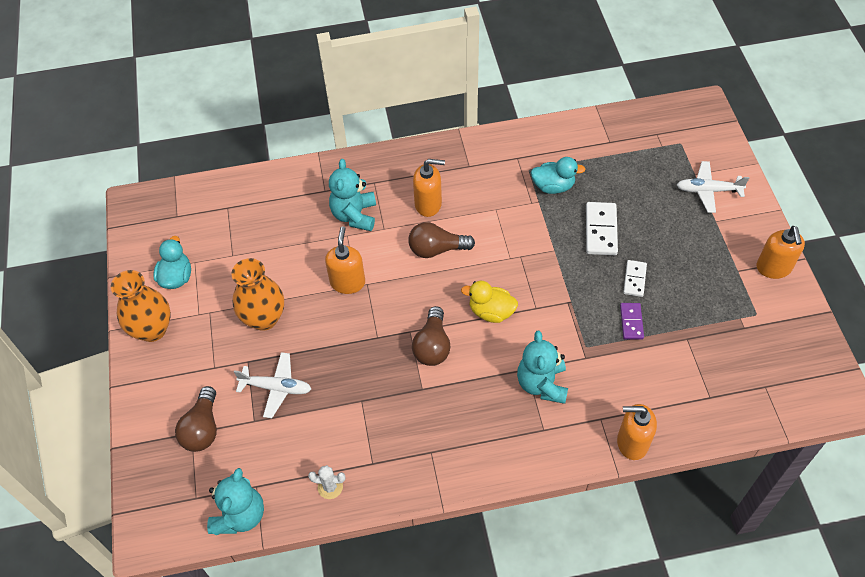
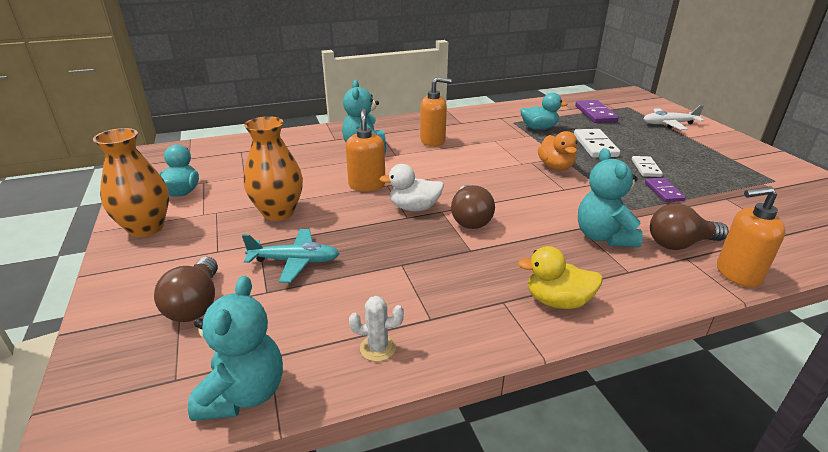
camera: 10 degrees left, 25 degrees down
(276, 387) = (295, 261): white plane -> turquoise plane
(386, 324) = (414, 208): none -> white duck
(436, 249) = (450, 162): brown light bulb -> brown light bulb (680, 244)
(491, 312) = (521, 194): yellow duck -> yellow duck (557, 301)
(542, 268) = (555, 167): none -> orange duck
(632, 158) = (595, 114): none -> purple domino
(773, 268) = (762, 156): orange soap dispenser -> none

